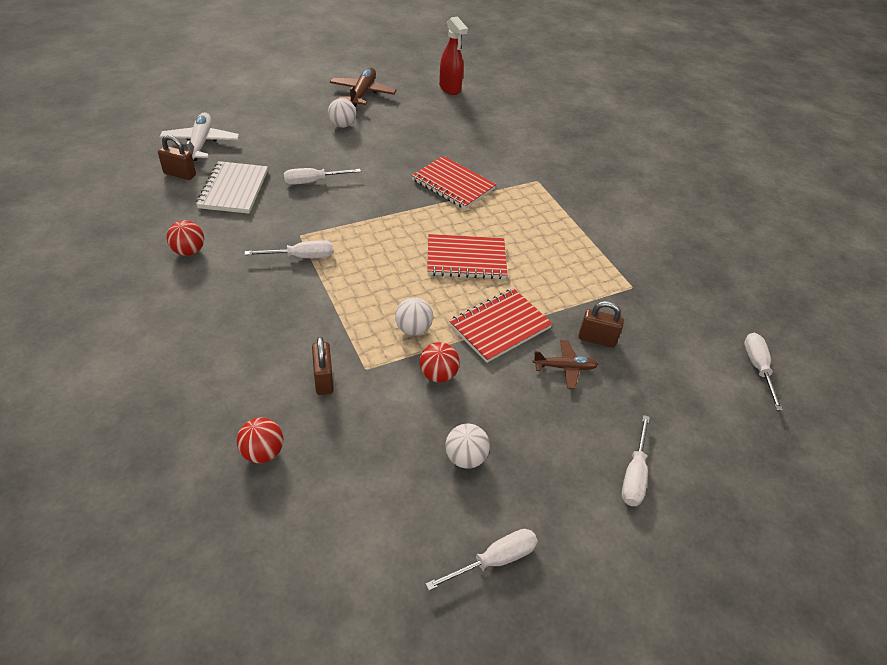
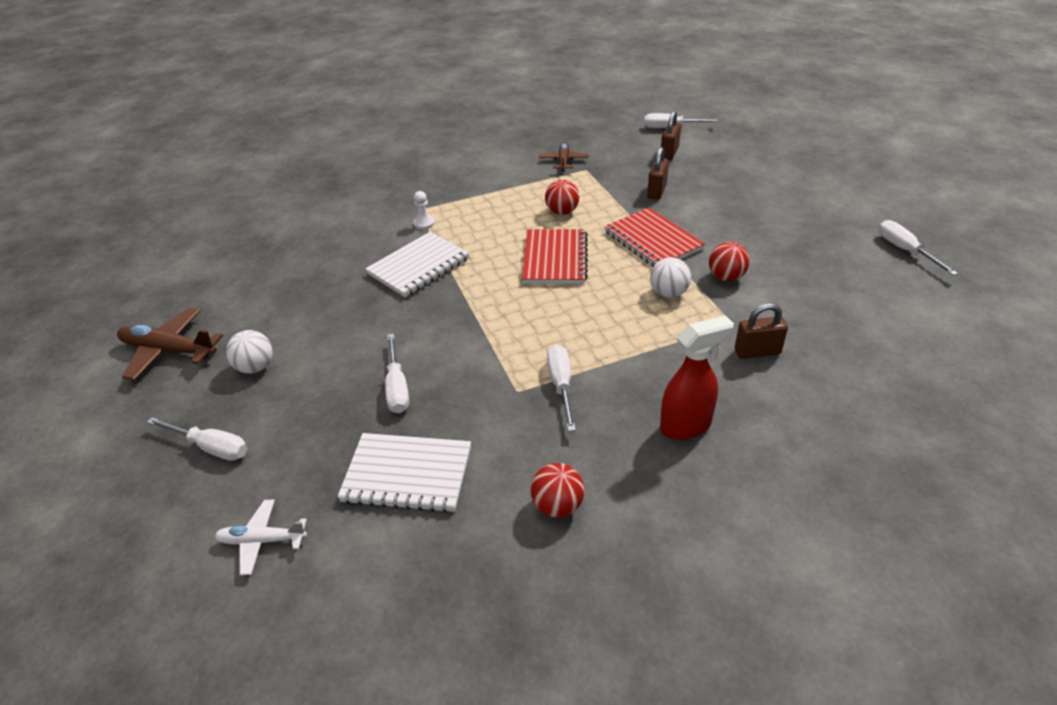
camera: 80 degrees left, 5 degrees down
(180, 174) = (354, 555): brown padlock -> brown padlock (669, 153)
(201, 143) = (262, 540): white plane -> white plane, size x0.63
(263, 452) = (867, 388): red ball -> red ball (562, 212)
(450, 88) = (192, 268): red spray bottle -> red spray bottle (686, 426)
(453, 184) = (419, 266): red notebook -> white notebook
(465, 457) = (815, 262): white ball -> none
(516, 185) = (424, 223): none -> white pawn
(565, 367) = (695, 209): brown plane -> brown plane (564, 161)
(634, 474) = (795, 186): white screwdriver -> white screwdriver (211, 447)

